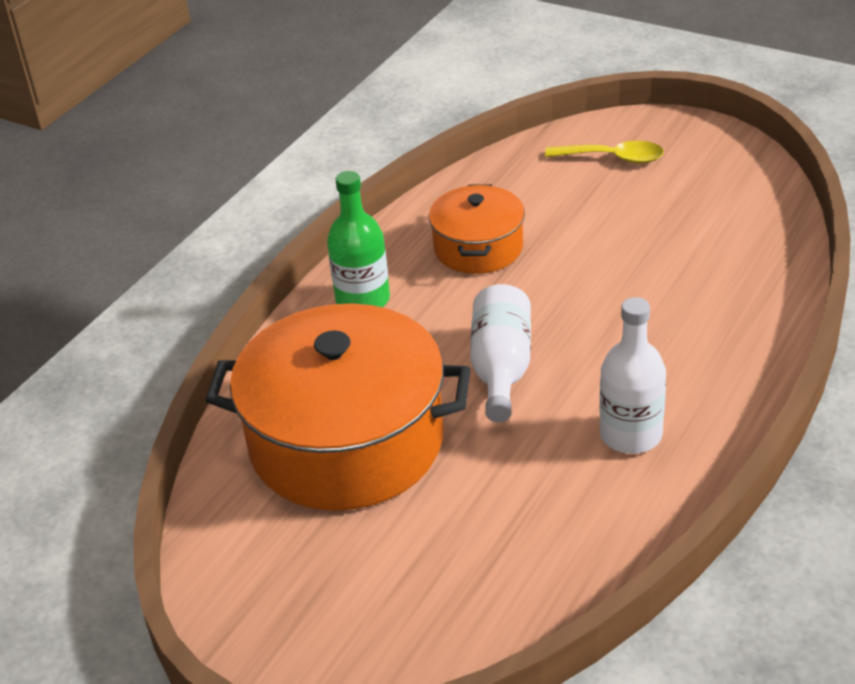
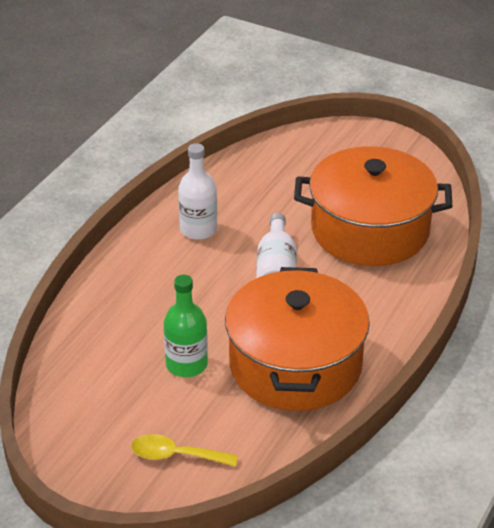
camera: 175 degrees right, 0 degrees up
(363, 299) = (379, 323): green bottle -> green bottle (186, 364)
(478, 248) = (295, 365): orange pot -> orange pot, size x1.87

